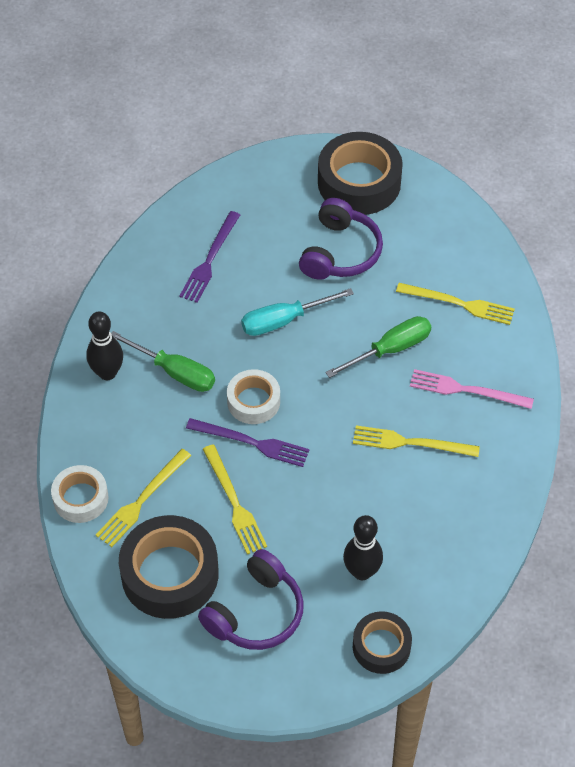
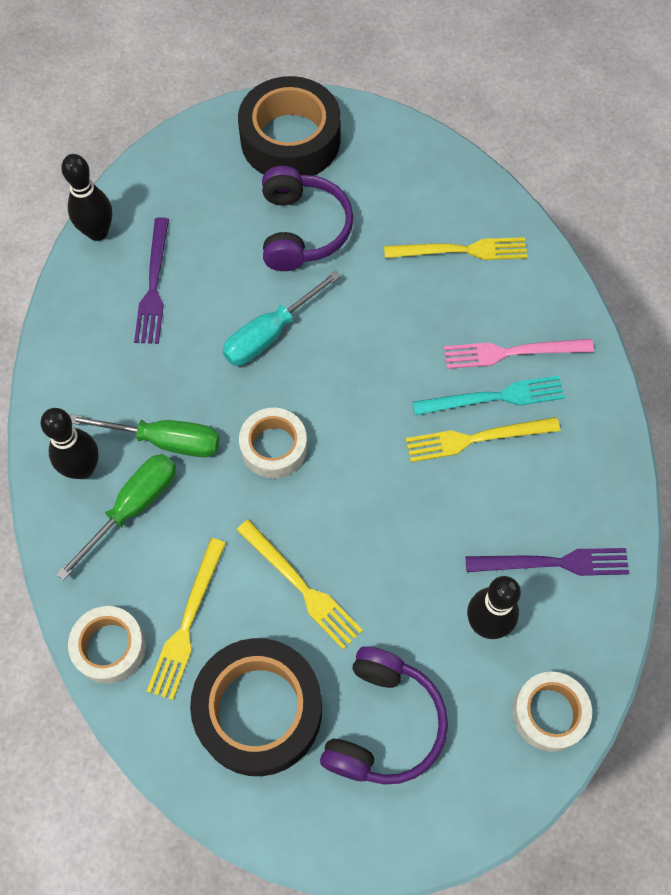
camera: 20 degrees left, 10 degrees up
(183, 209) = (97, 232): none -> black bowling pin
(252, 442) = (292, 501): purple fork -> purple fork (553, 563)
(381, 646) = (549, 713): black tape -> white tape
(390, 349) = (406, 330): green screwdriver -> green screwdriver (133, 507)
(437, 418) = (494, 397): none -> turquoise fork

